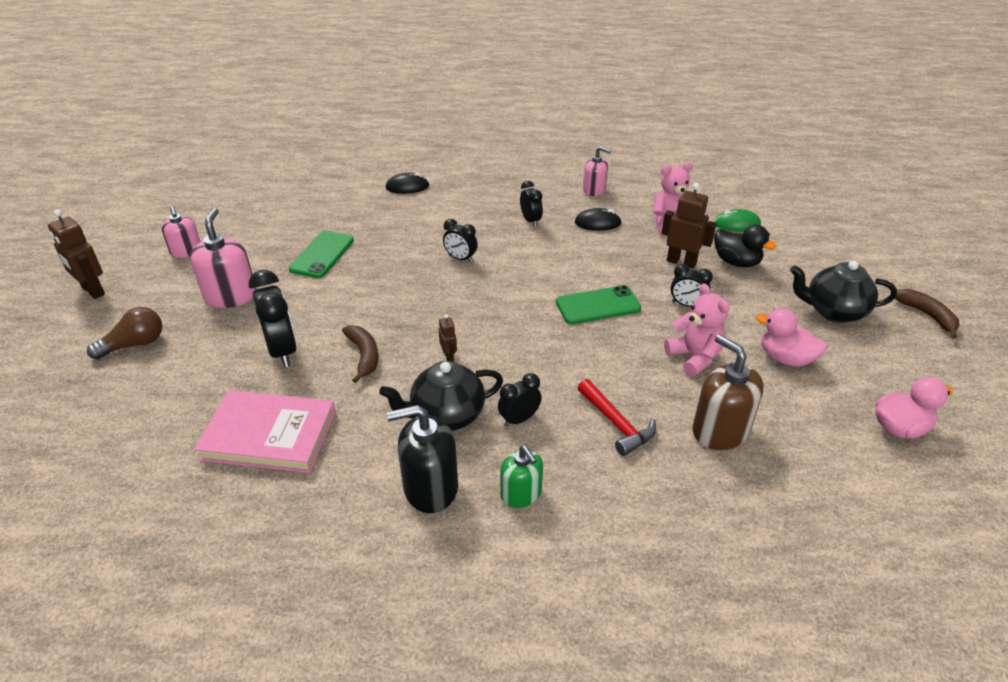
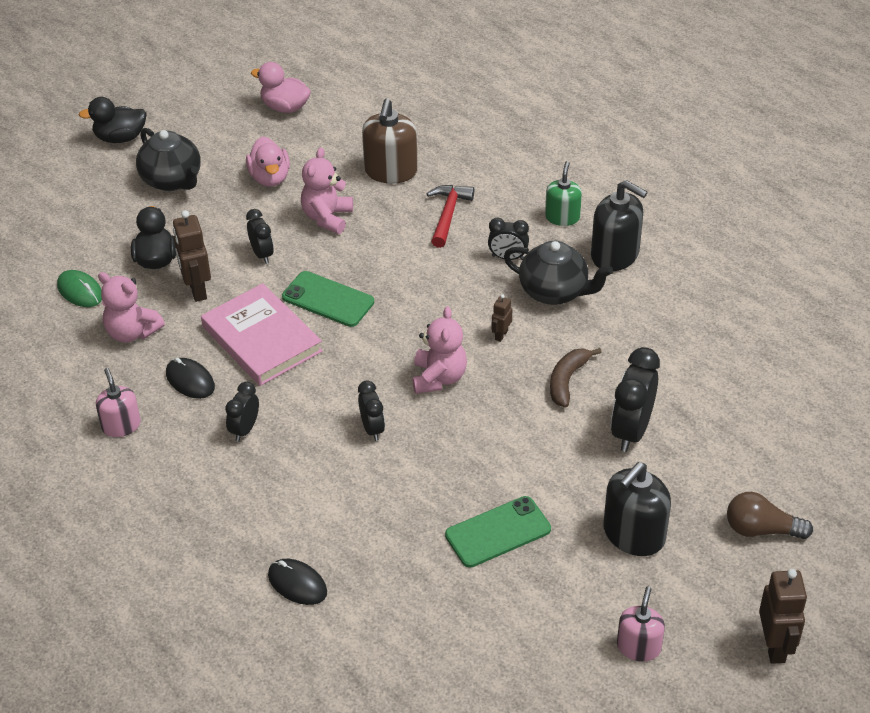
camera: 135 degrees left, 5 degrees up
(230, 296) = (633, 534): pink soap dispenser -> black soap dispenser
(269, 435) = (696, 358): pink book -> pink book (262, 339)
(457, 305) = (439, 378): none -> pink teddy bear
(926, 315) = (120, 138): brown banana -> black duck

